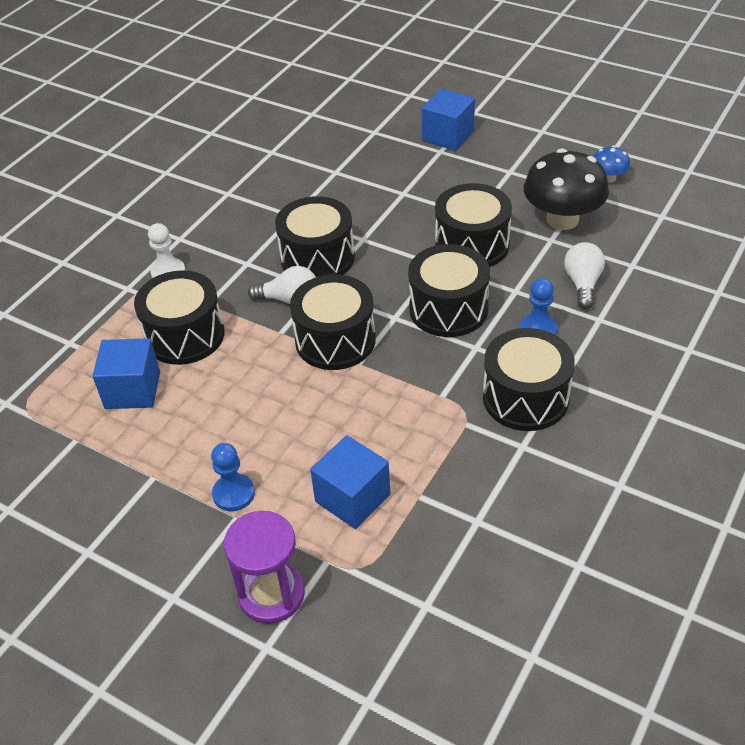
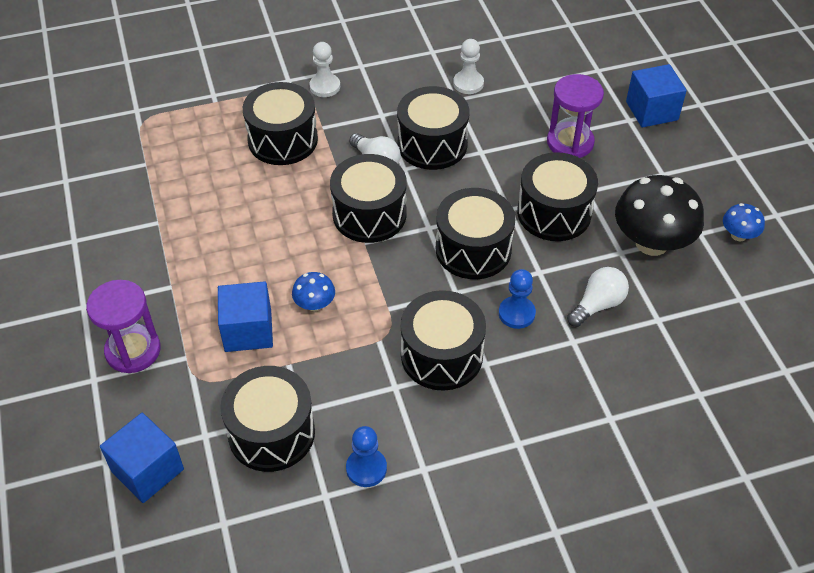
camera: 40 degrees right, 5 degrees up
(132, 390) = (211, 155): blue cube -> blue cube (147, 470)
(233, 494) = (187, 270): blue pawn -> blue pawn (366, 468)
(288, 198) = (468, 83): none -> white pawn
(381, 436) = (314, 304): none -> blue mushroom
(419, 191) = (570, 142): none -> purple hourglass
(476, 557) = (271, 433): none -> black drum

